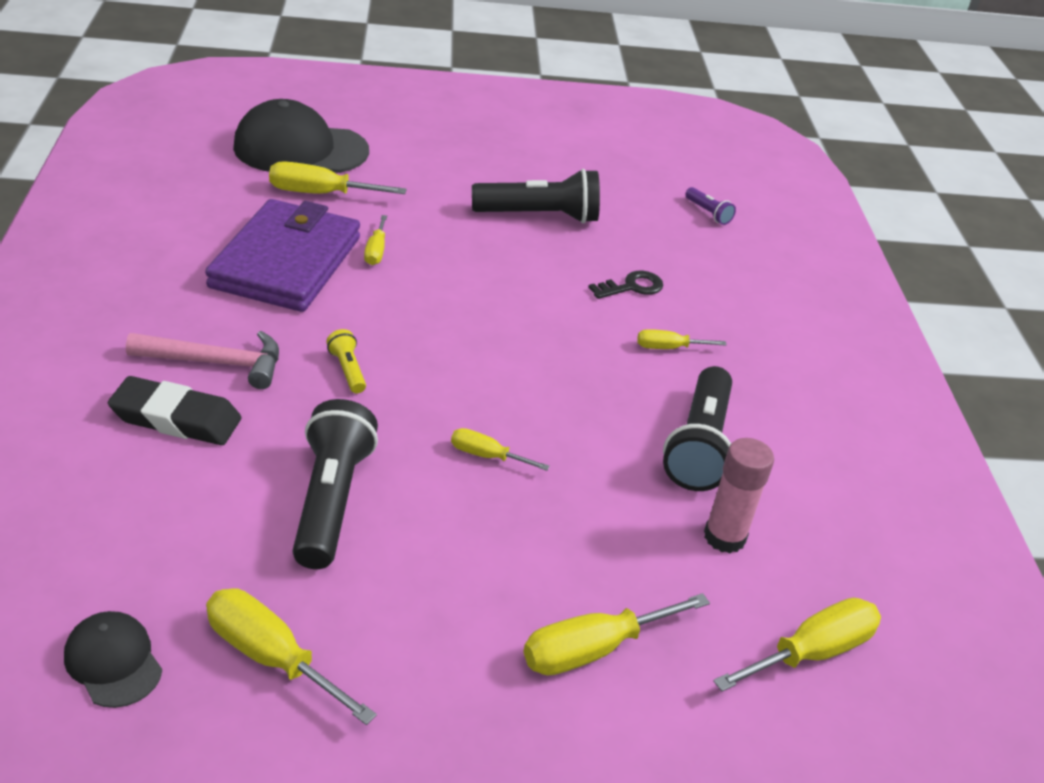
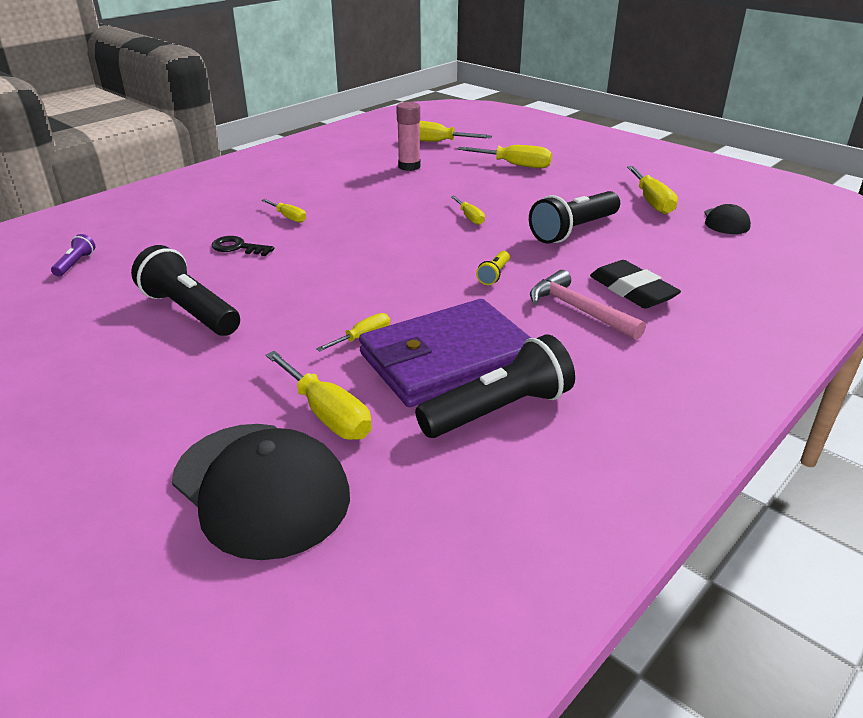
camera: 130 degrees left, 5 degrees down
(699, 446) = (360, 187): black flashlight -> black flashlight (498, 410)

